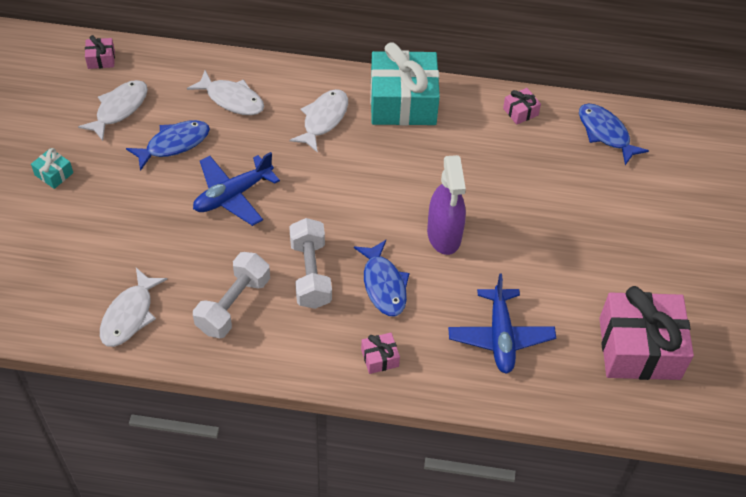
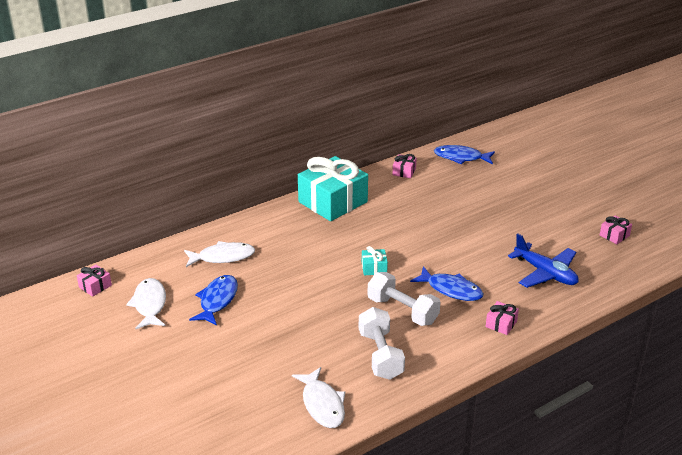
camera: 40 degrees left, 20 degrees down
(54, 174) = (152, 366): turquoise gift -> turquoise gift (374, 268)
(233, 195) = (296, 303): blue plane -> none
(323, 119) = (297, 235): white fish -> none
(444, 235) = (448, 247): purple spray bottle -> none
(639, 348) = (614, 235): pink gift -> pink gift, size x0.41

